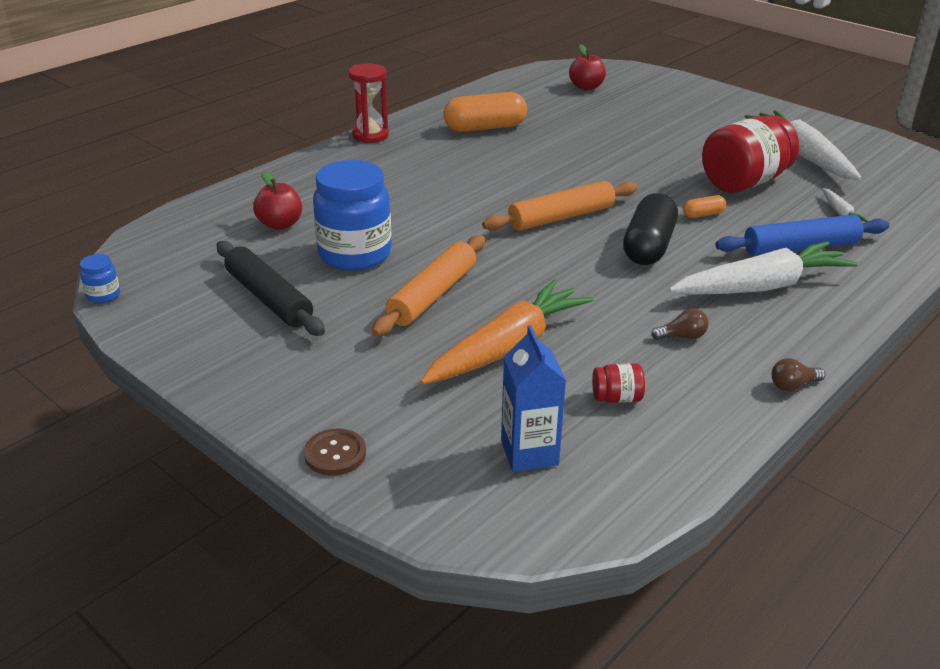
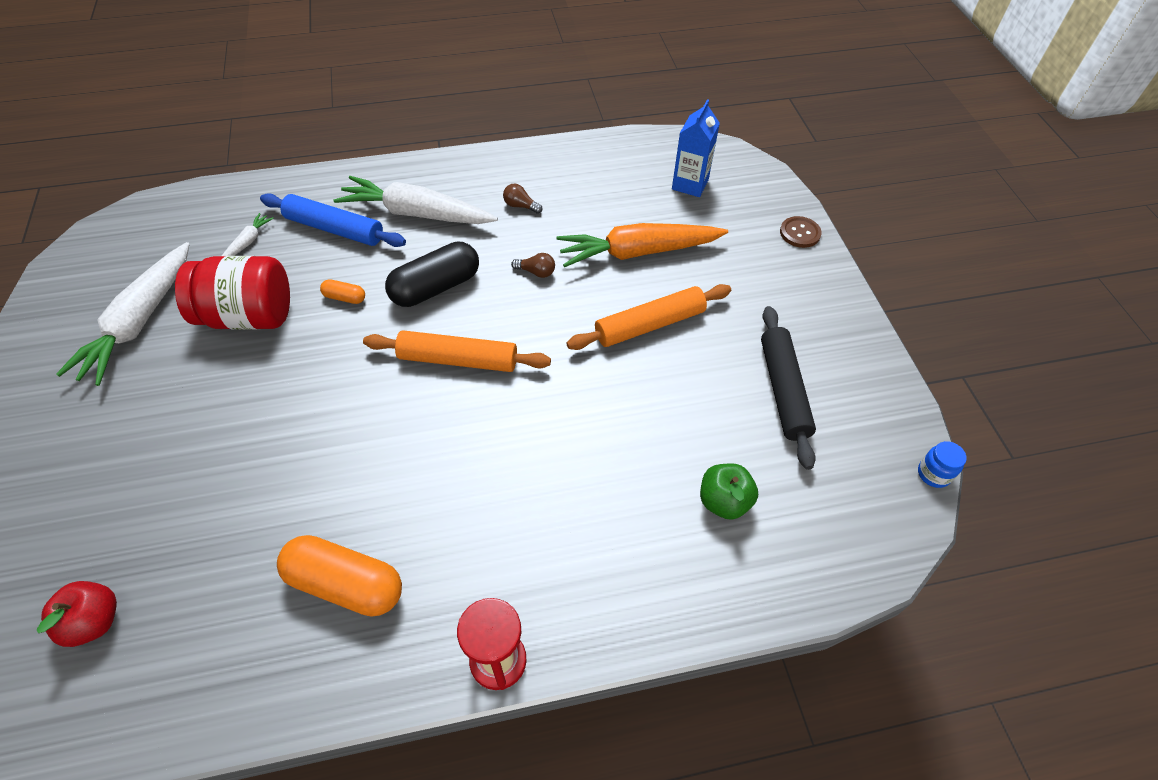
camera: 145 degrees left, 20 degrees up
(280, 224) = (724, 501): red apple -> green apple
(355, 254) = (678, 409): blue jar -> none
(617, 398) = (609, 189): red jar -> none
(793, 385) = (504, 151): brown light bulb -> brown light bulb (536, 272)

